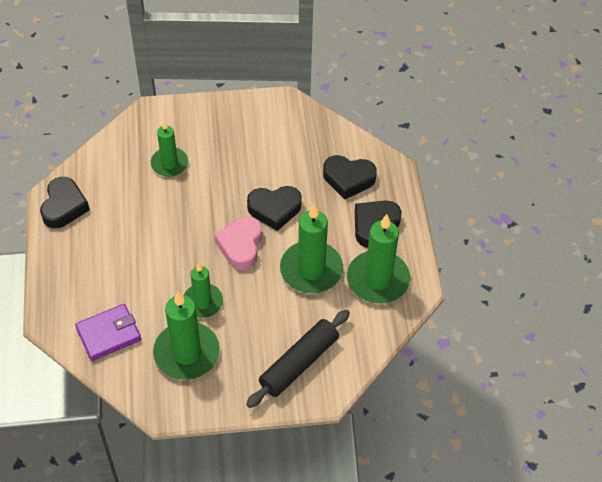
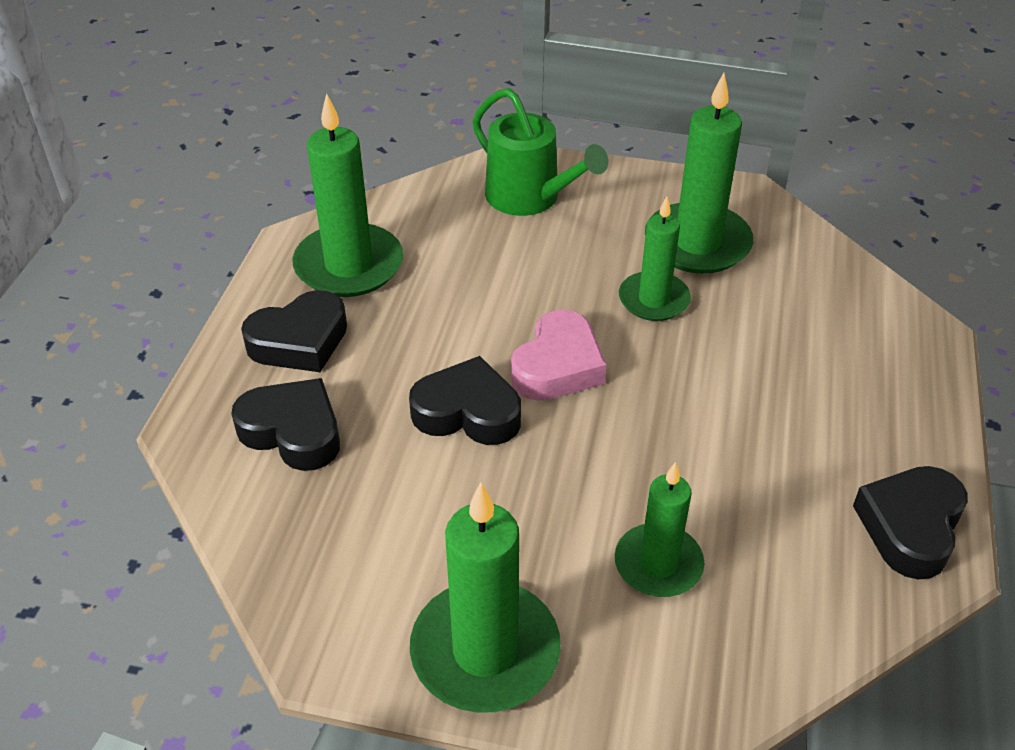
camera: 160 degrees left, 10 degrees down
(108, 334) = (823, 293): purple wallet -> none
(299, 363) = (529, 197): black rolling pin -> green watering can
(311, 270) = (450, 303): green candle -> green candle (485, 651)

